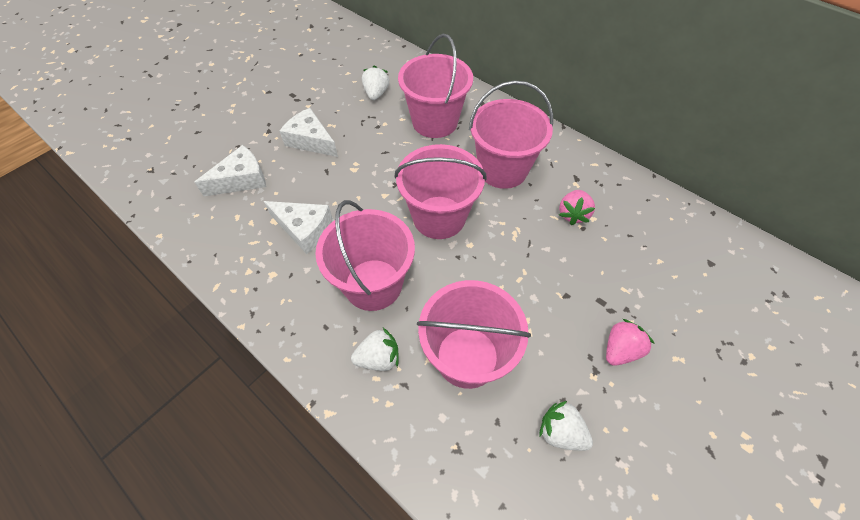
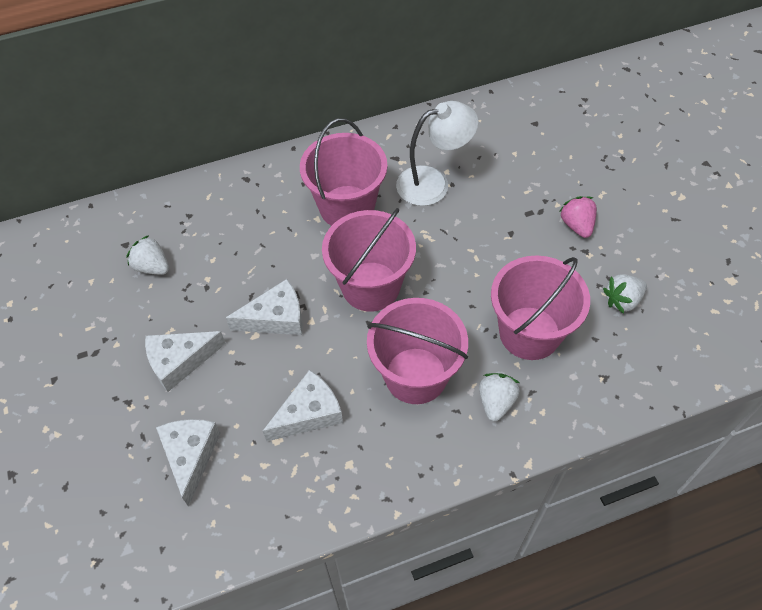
camera: 60 degrees left, 0 degrees up
(374, 174) = (276, 318): none -> white cheese
(435, 122) = (240, 232): pink bucket -> none
(573, 214) = (433, 183): pink strawberry -> white lamp

